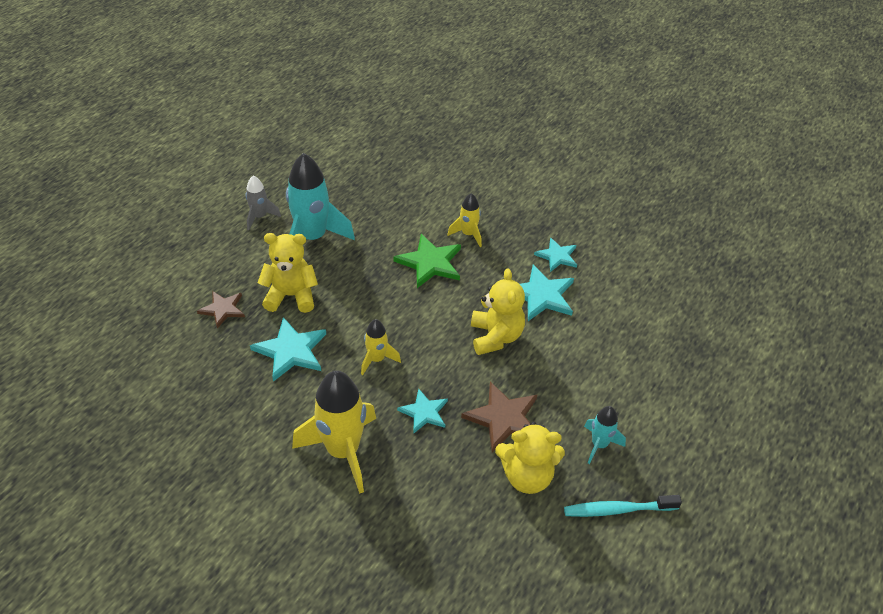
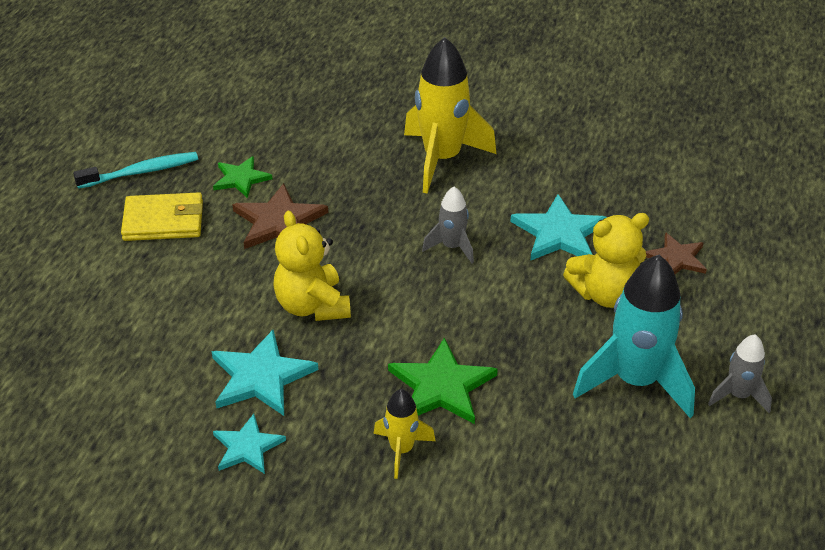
camera: 165 degrees right, 5 degrees down
(377, 359) = (452, 247): yellow rocket -> grey rocket
(424, 412) = (372, 208): turquoise star -> none
(527, 476) = (241, 178): yellow teddy bear -> green star
(599, 445) = (163, 221): turquoise rocket -> yellow wallet

